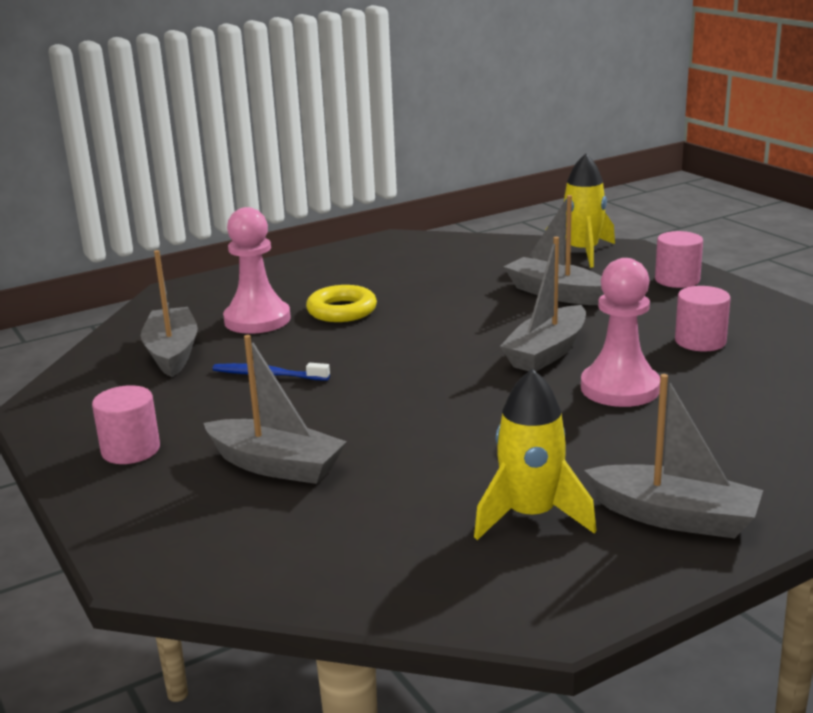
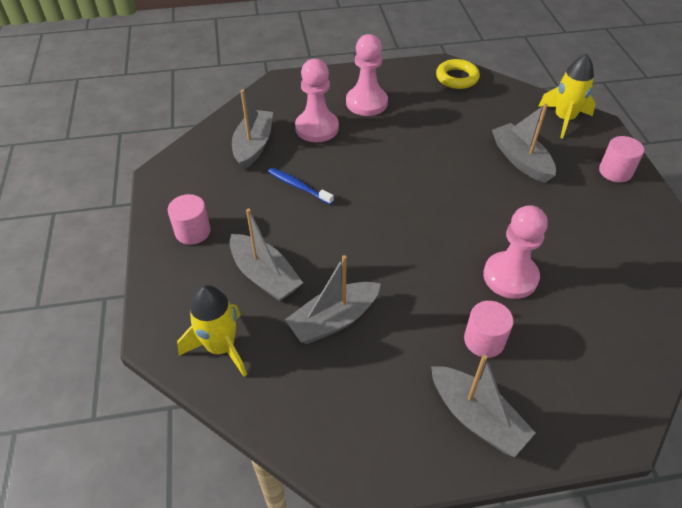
camera: 20 degrees right, 25 degrees up
(313, 286) = (366, 103): none -> pink pawn
(342, 310) = (372, 134): yellow ring -> yellow ring (457, 78)
(530, 516) = (388, 380): yellow rocket -> yellow rocket (221, 347)
(547, 352) = (481, 222): grey boat -> grey boat (334, 320)
(700, 341) = (593, 246): pink cylinder -> pink cylinder (484, 340)

